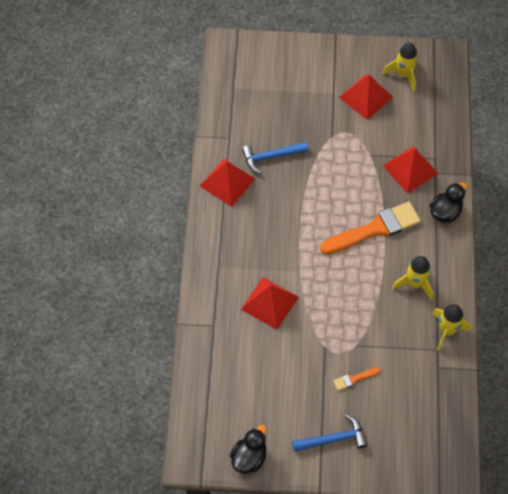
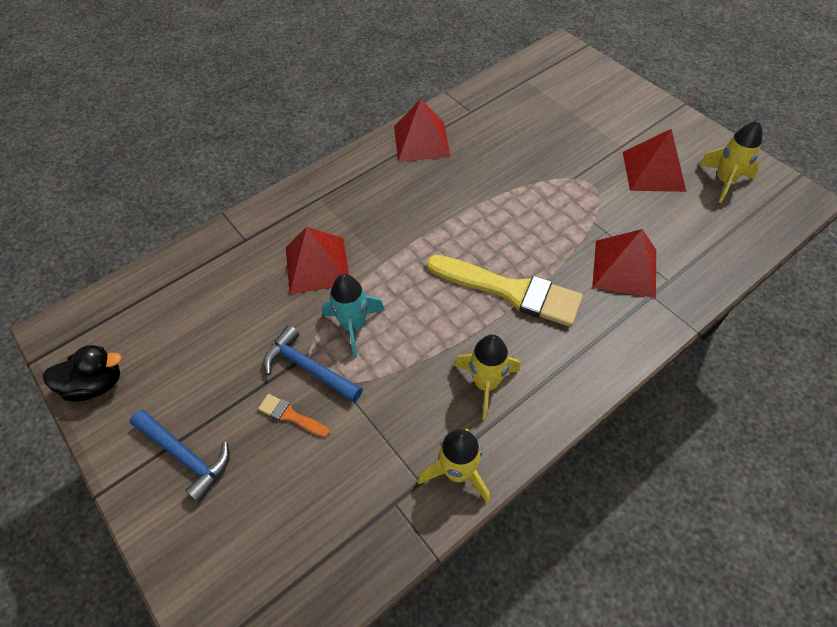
camera: 50 degrees right, 5 degrees down
(271, 157) = (488, 151): blue hammer -> blue hammer (308, 368)
(327, 314) = (354, 326): none -> turquoise rocket
(375, 229) = (510, 291): orange brush -> yellow brush
(445, 212) = (616, 342): black duck -> none

